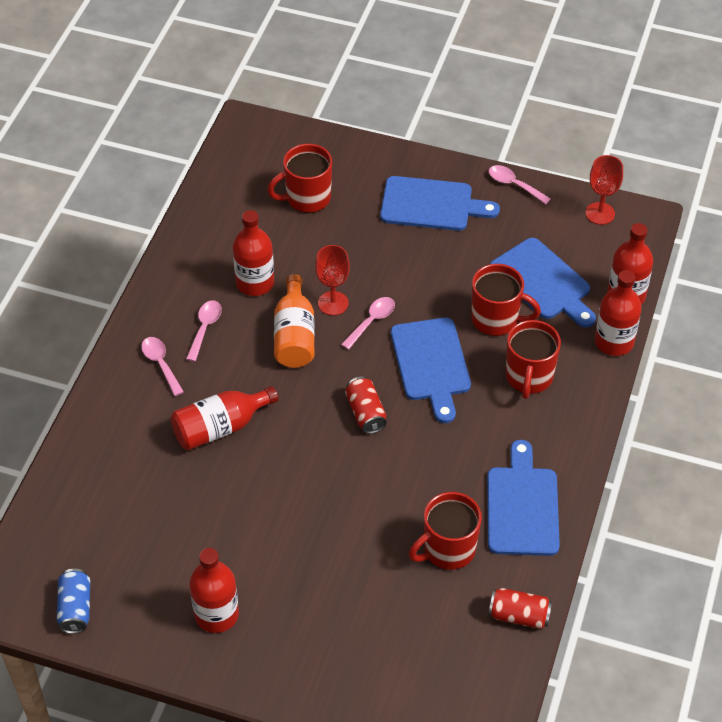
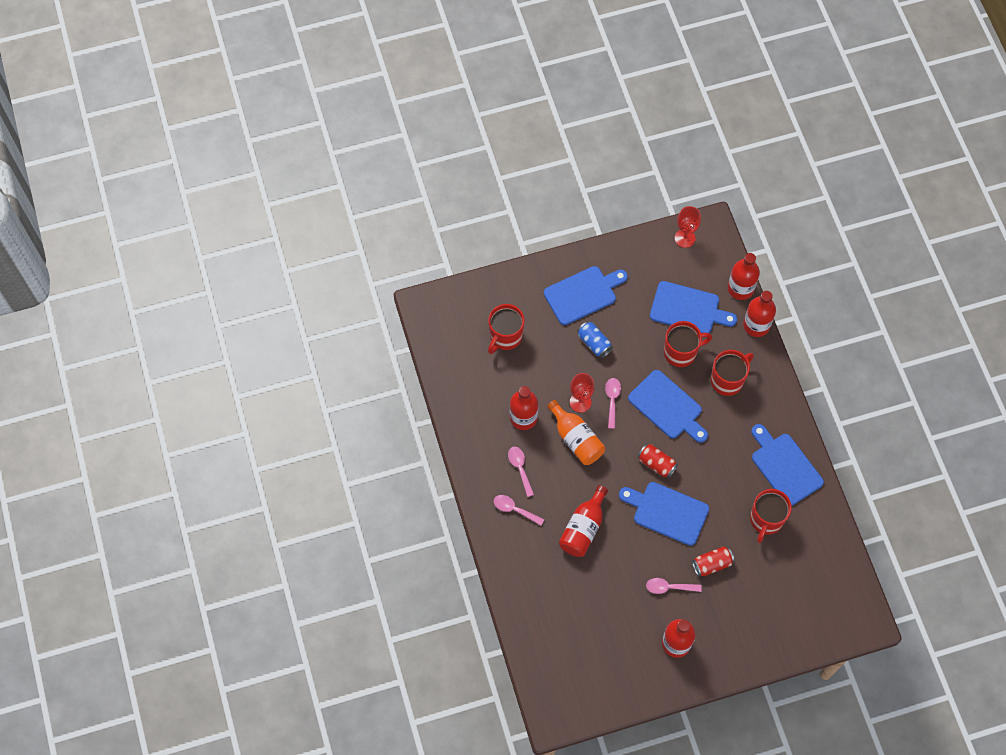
camera: 35 degrees left, 15 degrees up
(75, 608) = (598, 693): blue can -> blue can (594, 343)
(333, 469) = (667, 512): none -> blue cutting board
(514, 185) = (620, 248): pink spoon -> pink spoon (669, 587)
(519, 615) = (831, 534): red can -> red can (712, 564)
(529, 377) = (727, 380): red mug -> red mug turned 105 degrees counterclockwise

